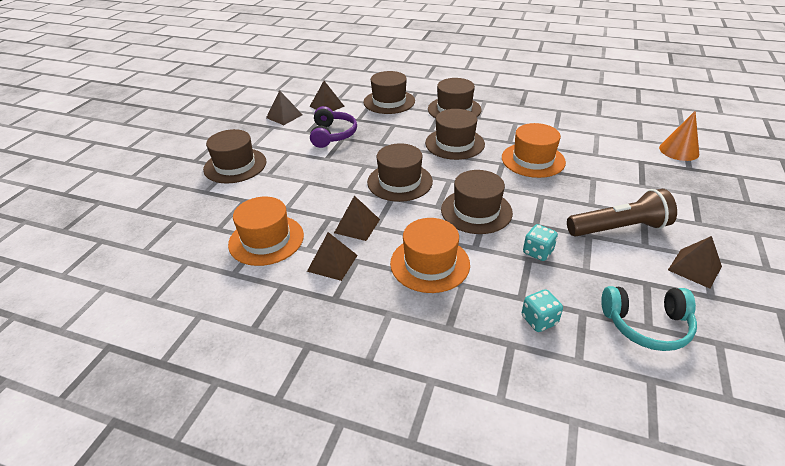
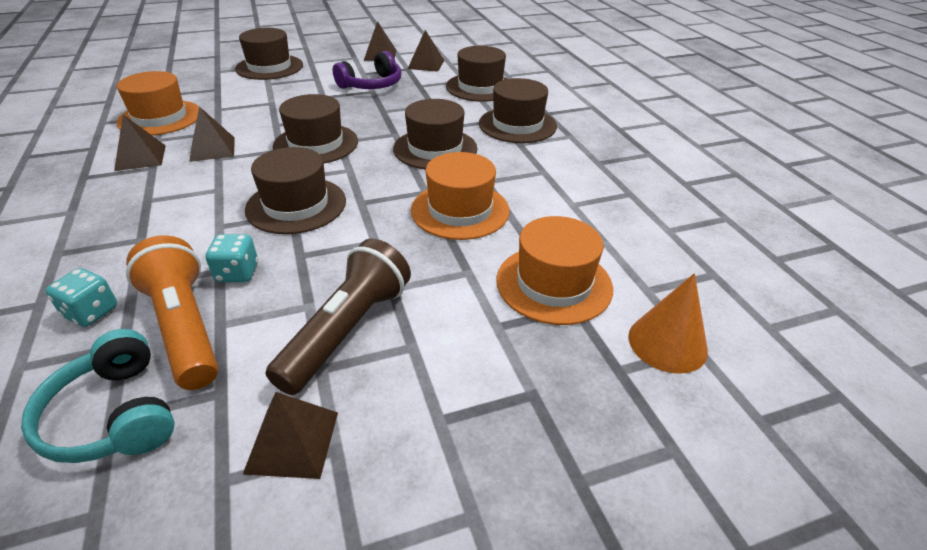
camera: 50 degrees right, 0 degrees up
(430, 263) = (169, 208): orange hat -> orange hat (554, 283)
(580, 283) = (185, 327): none -> orange flashlight
(619, 228) = (347, 330): brown flashlight -> brown flashlight turned 105 degrees counterclockwise

